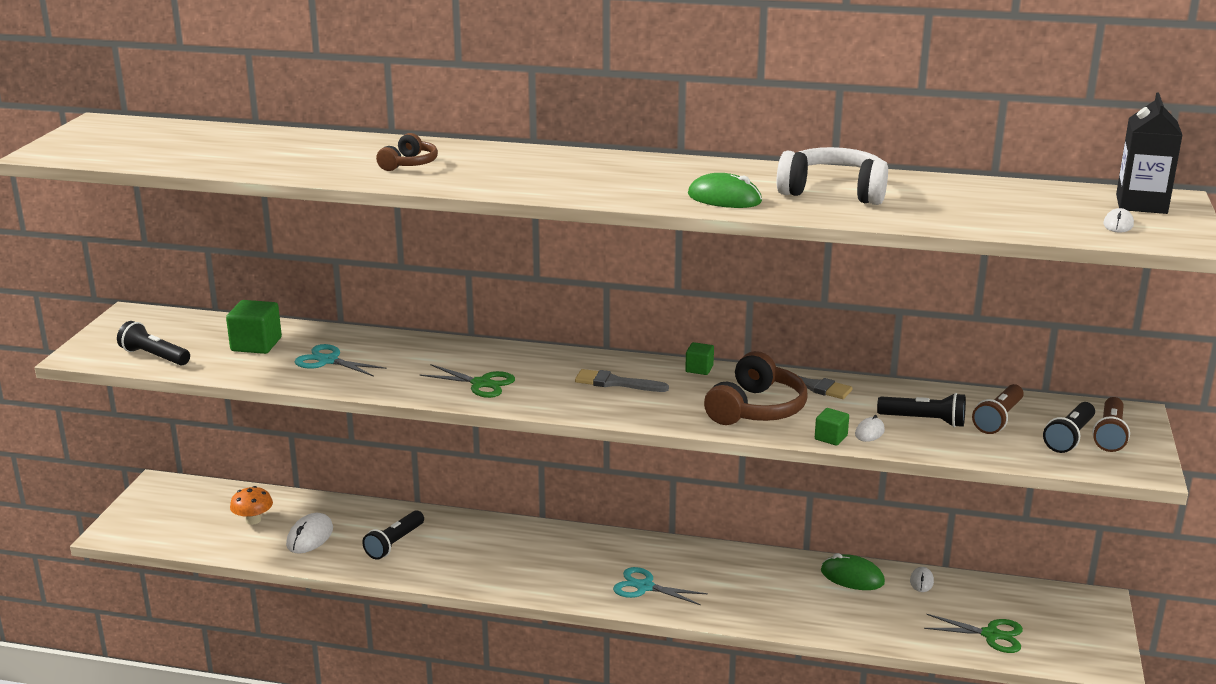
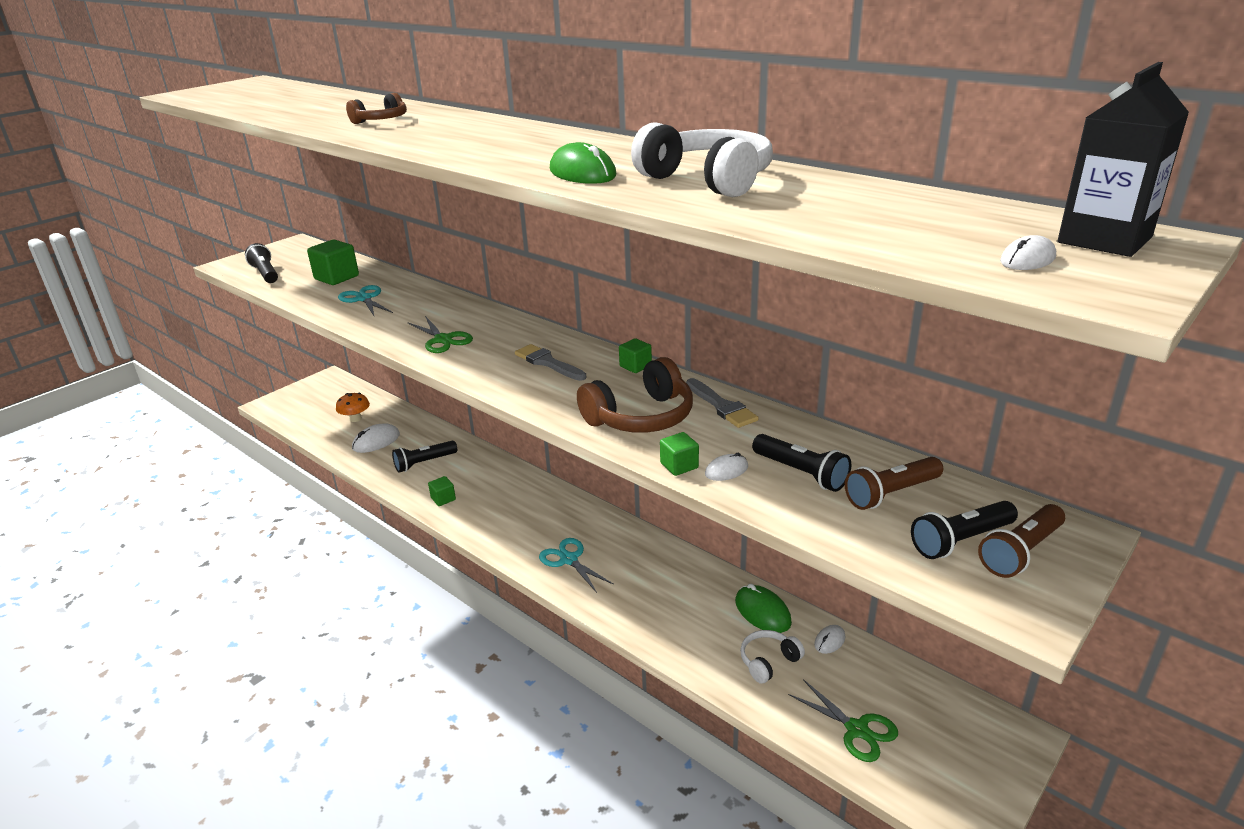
camera: 30 degrees right, 5 degrees up
(456, 571) = (443, 499): none -> green cube
(889, 611) = (768, 661): none -> white headphones

